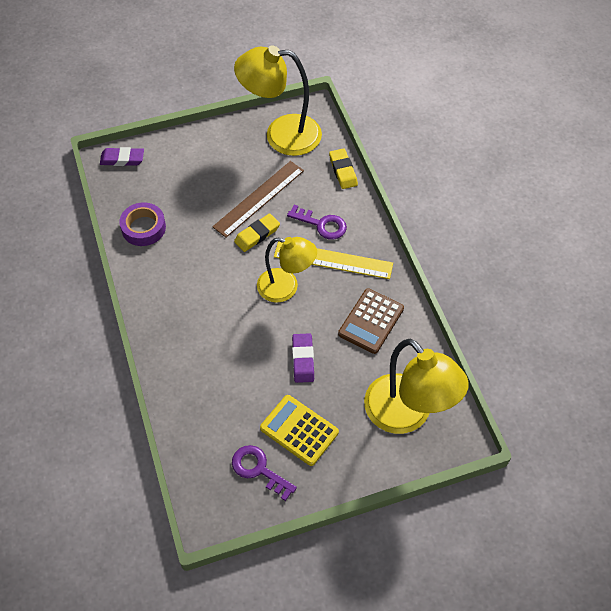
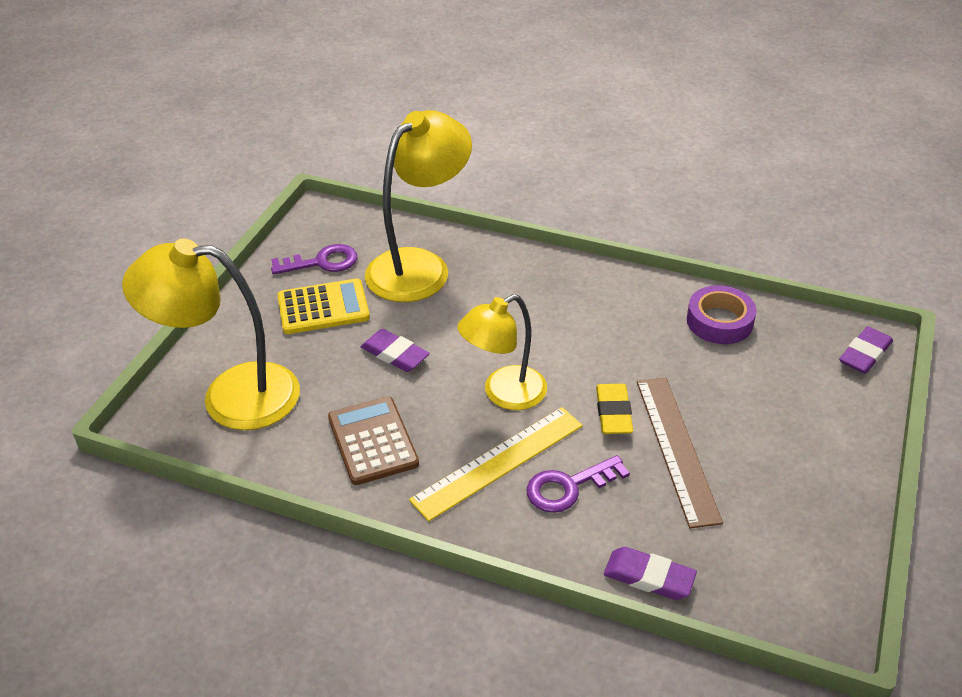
camera: 130 degrees right, 15 degrees down
(281, 135) = (791, 547): yellow lamp -> yellow lamp (420, 266)
(343, 171) = (649, 577): yellow eraser -> purple eraser

